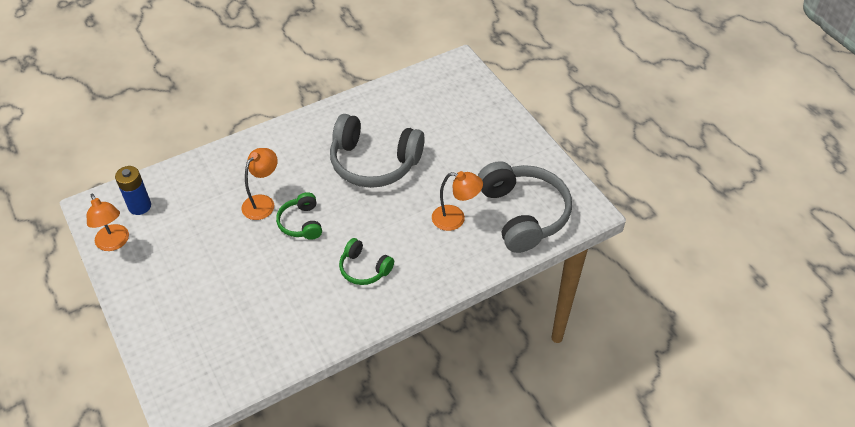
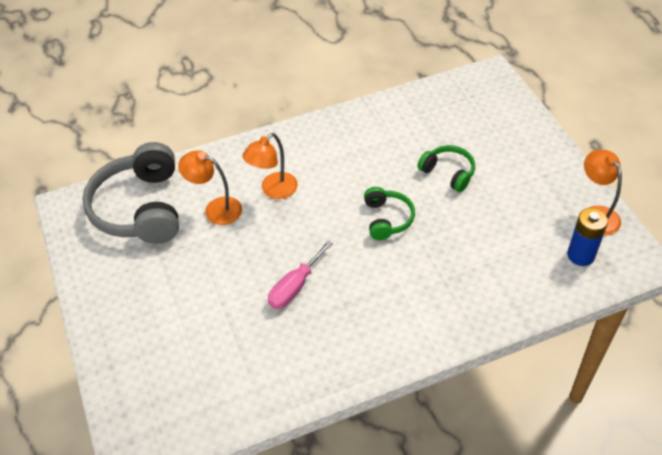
camera: 170 degrees left, 0 degrees up
(263, 202) = (432, 247): orange lamp -> orange lamp (273, 190)
(364, 269) = (323, 167): green headphones -> green headphones (448, 173)
(374, 162) = (295, 287): grey headphones -> pink screwdriver

